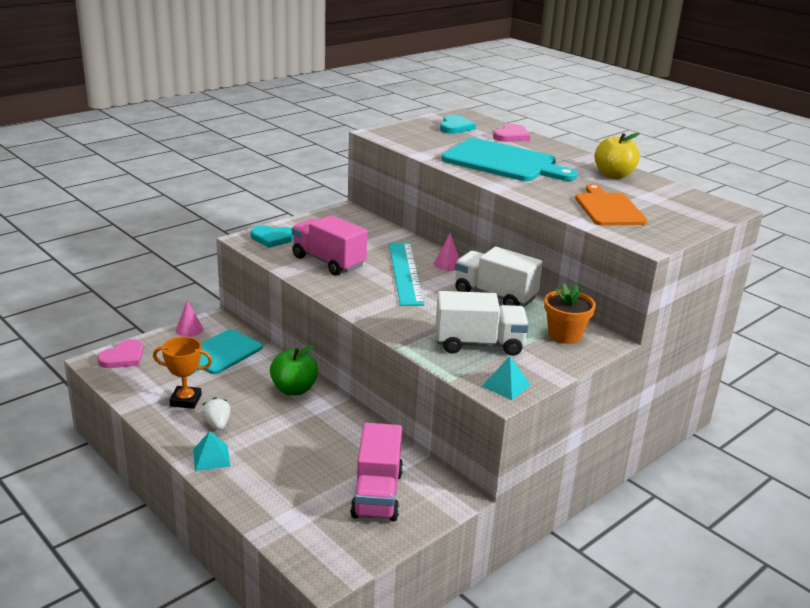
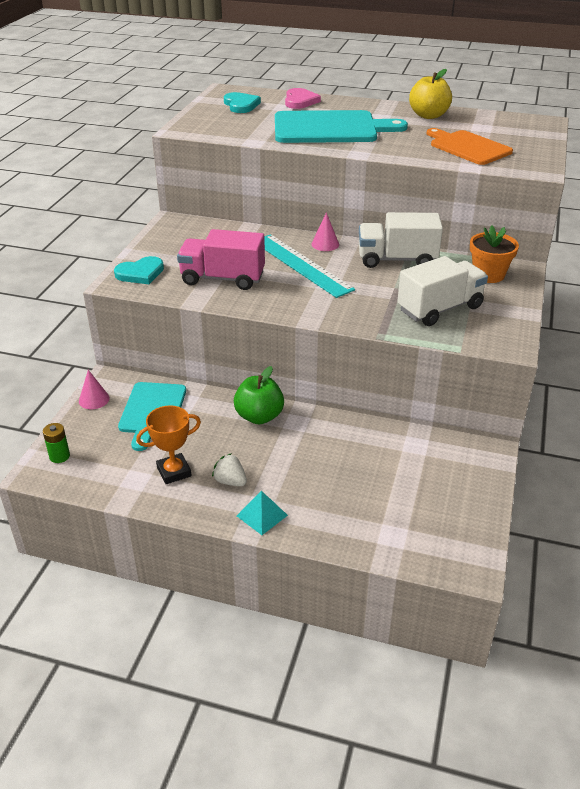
camera: 30 degrees left, 10 degrees up
(123, 357) = (59, 456): pink heart -> green battery
(377, 494) = (432, 479): pink truck -> none
(506, 385) = (503, 337): turquoise pyramid -> none

